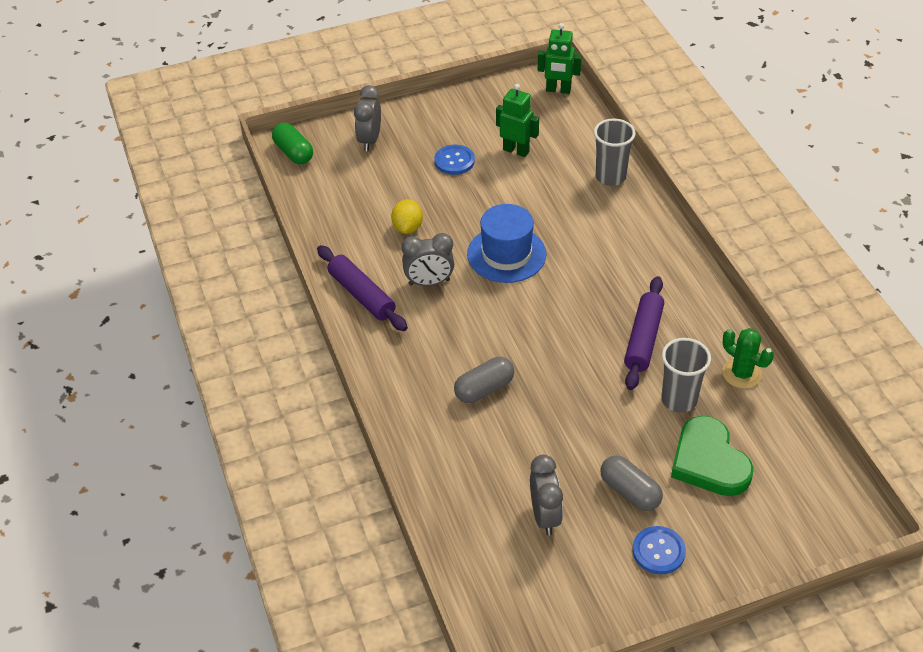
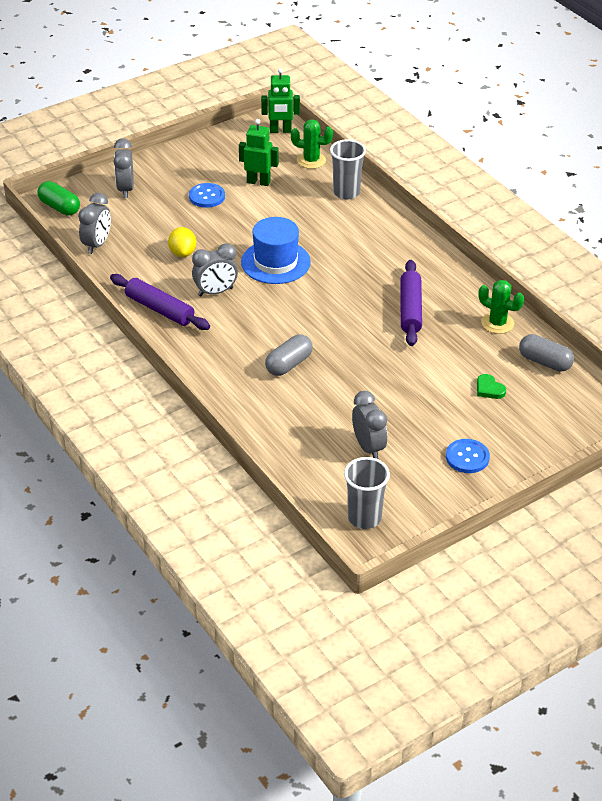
camera: 15 degrees left, 5 degrees down
(319, 204) = (97, 244): none -> grey clock
(582, 131) = (311, 160): none -> green cactus
(630, 492) = (432, 420): grey capsule -> grey capsule (544, 362)
(679, 400) = (452, 349): grey cup -> grey cup (364, 518)
(709, 461) = (489, 389): green heart -> green heart, size x0.44

